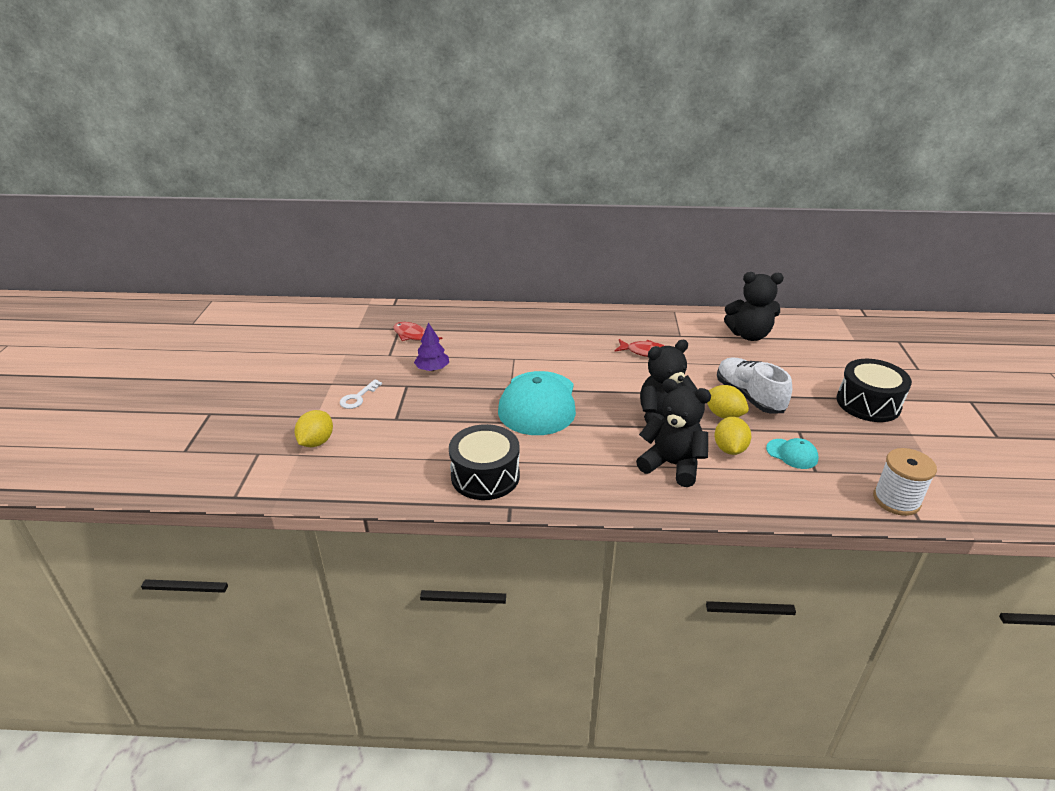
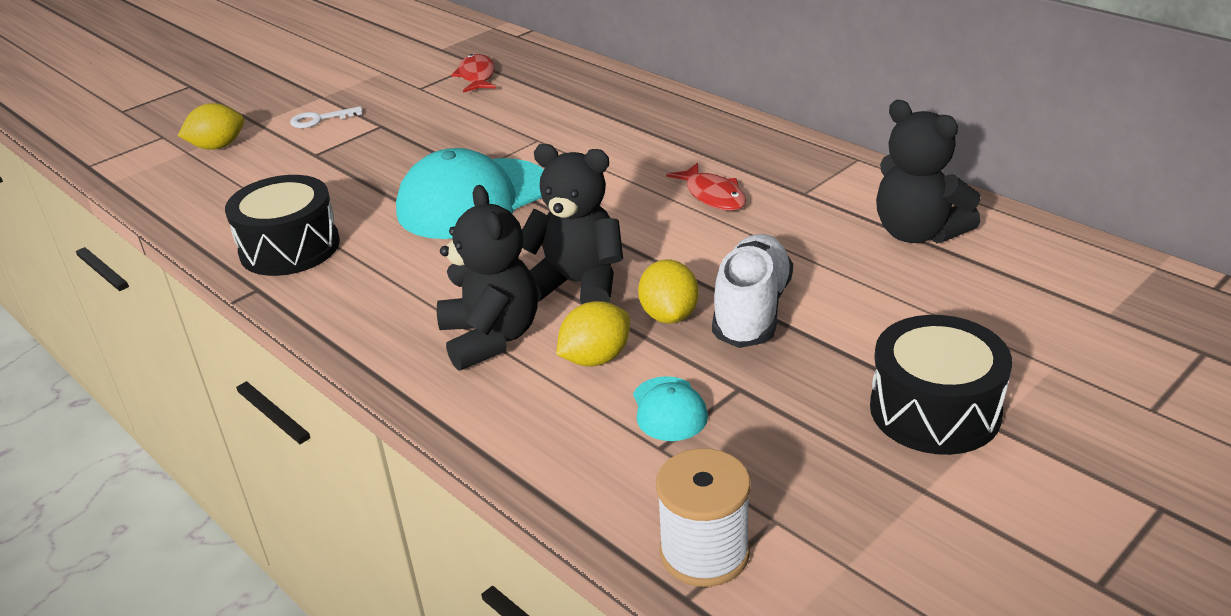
camera: 45 degrees right, 0 degrees up
(432, 369) = (434, 118): purple tree -> none

